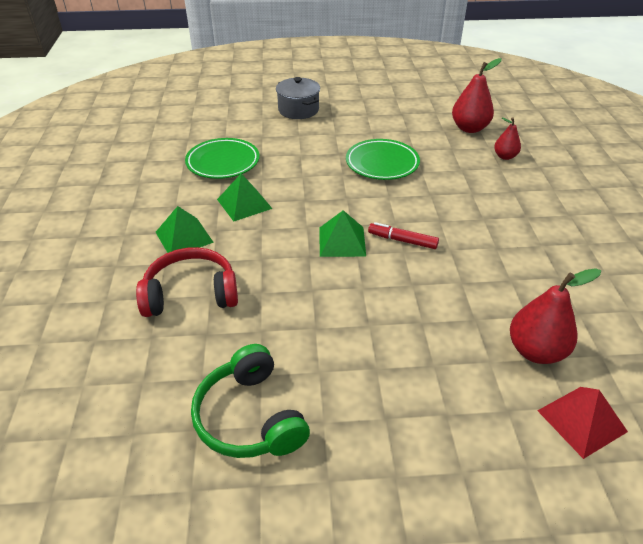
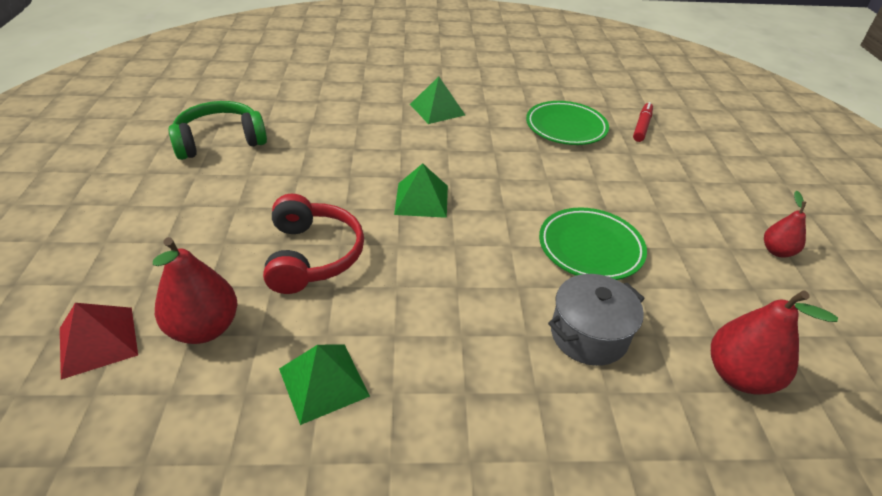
camera: 90 degrees right, 0 degrees up
(191, 293) = (361, 114): red headphones -> red headphones (313, 255)
(244, 204) = (489, 140): green pyramid -> green pyramid (323, 382)
(298, 110) = (712, 183): grey pot -> grey pot (588, 335)
(402, 240) = (418, 246): red marker -> red marker (642, 126)
(505, 156) = (649, 409): red pear -> red pear (777, 251)

